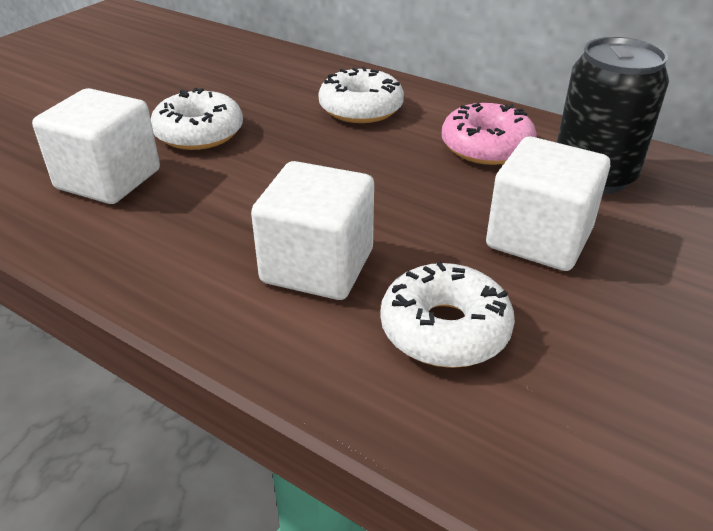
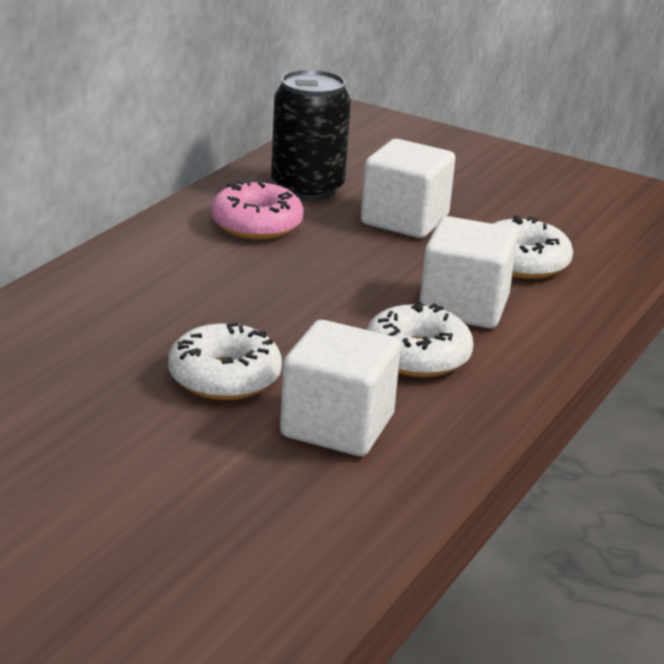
camera: 95 degrees left, 10 degrees down
(361, 108) = (166, 280): white donut -> white donut (417, 356)

